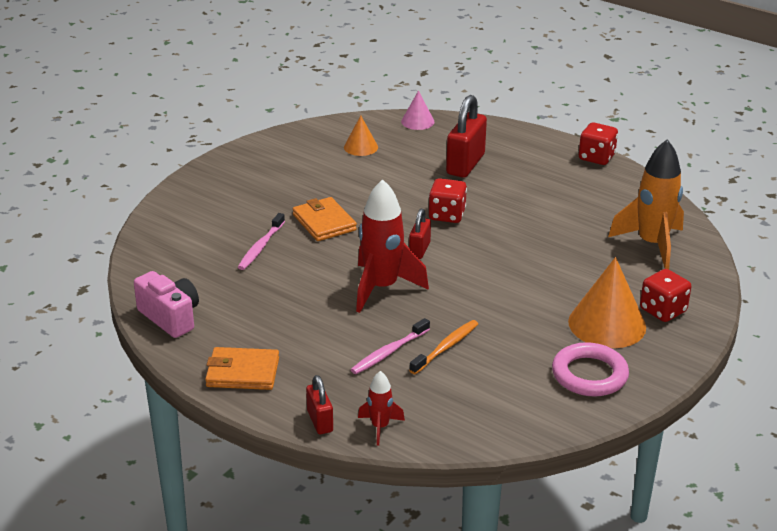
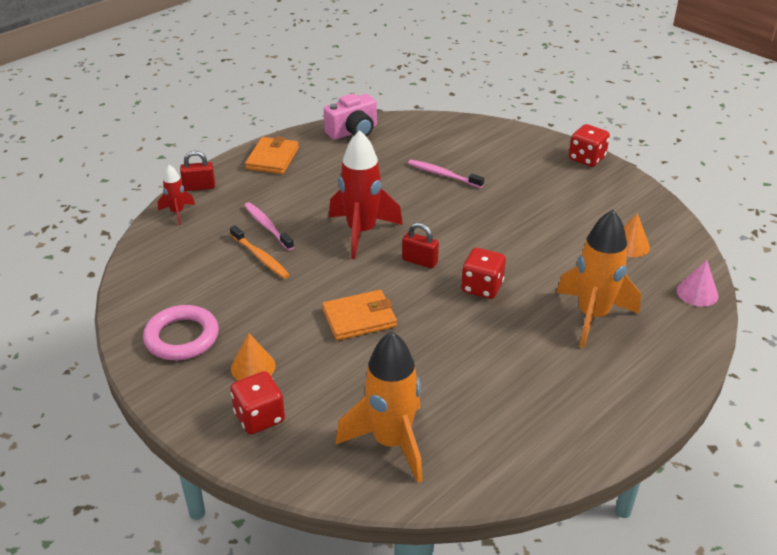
camera: 100 degrees right, 5 degrees up
(324, 222) = (478, 210): orange wallet -> orange wallet (359, 318)
(465, 164) = (592, 316): red padlock -> orange rocket
(596, 157) = (613, 439): red dice -> red dice (586, 158)
(607, 324) = (253, 367): orange cone -> orange cone, size x0.54

